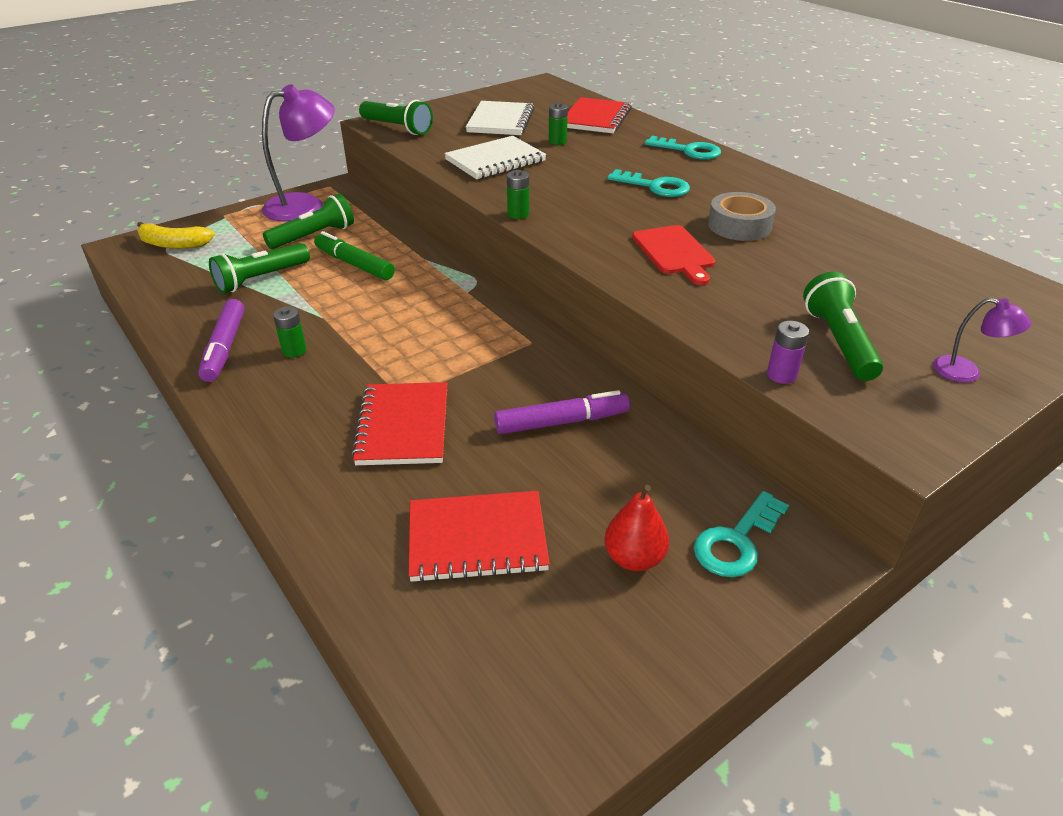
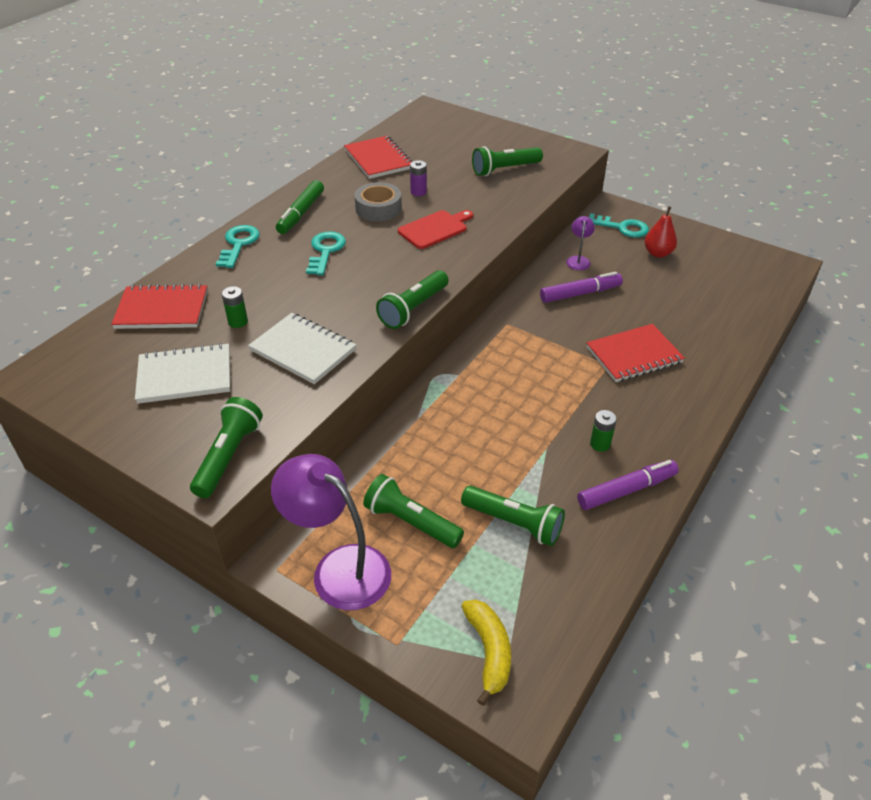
camera: 110 degrees left, 5 degrees up
(354, 264) = (451, 463): green marker -> green marker (301, 213)
(477, 539) = (690, 301): red notebook -> red notebook (378, 159)
(518, 214) = (413, 309): green battery -> green flashlight
(561, 422) = (580, 293): purple marker -> purple marker turned 105 degrees clockwise
(781, 375) = (549, 183): purple battery -> purple battery (418, 192)
(966, 372) = (507, 138): purple lamp -> purple lamp (578, 260)

